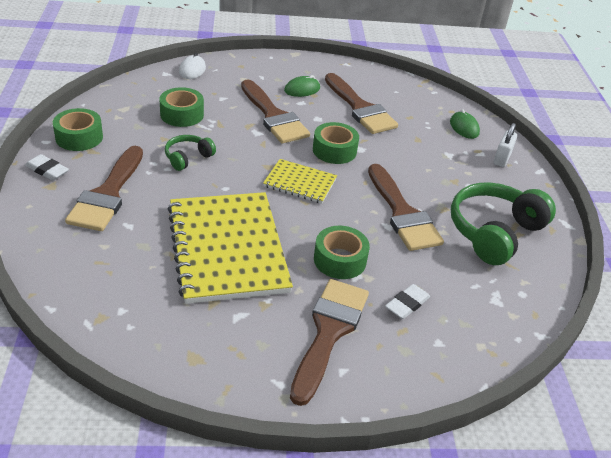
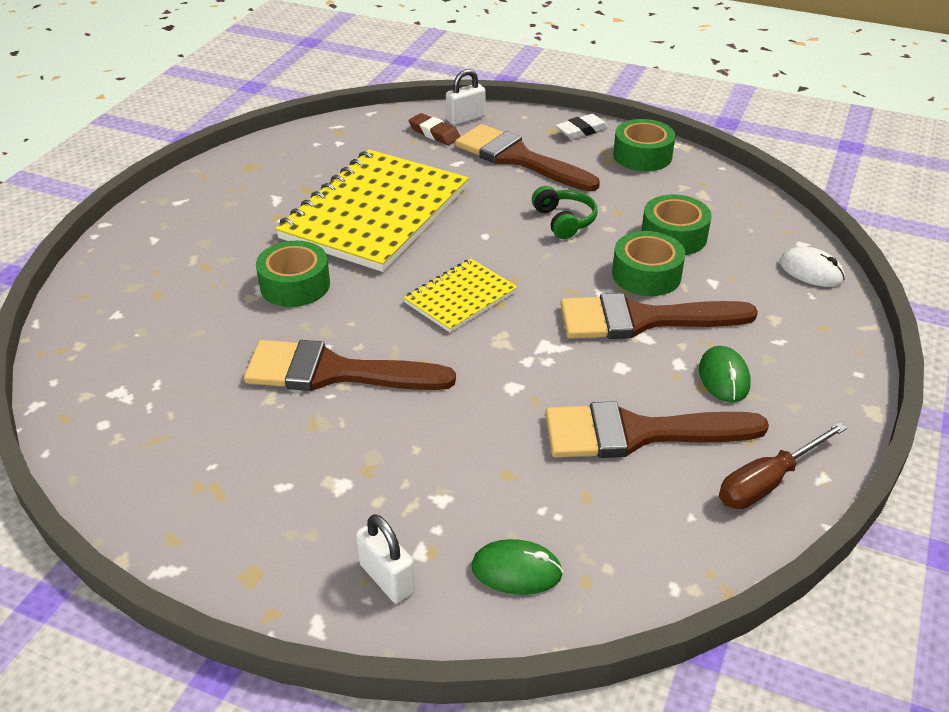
camera: 120 degrees right, 0 degrees up
(45, 239) = (465, 119): none -> white padlock
(80, 251) = (434, 133): none -> brown eraser
(227, 248) = (375, 213): yellow notebook -> yellow notebook turned 75 degrees counterclockwise
(329, 332) = (205, 245): brown brush -> none
(334, 150) = (521, 355): green tape -> green tape (646, 275)
(360, 75) = (767, 482): none -> brown screwdriver
(407, 304) = (185, 312): white eraser -> none
(494, 232) = (224, 456): green headphones -> none

